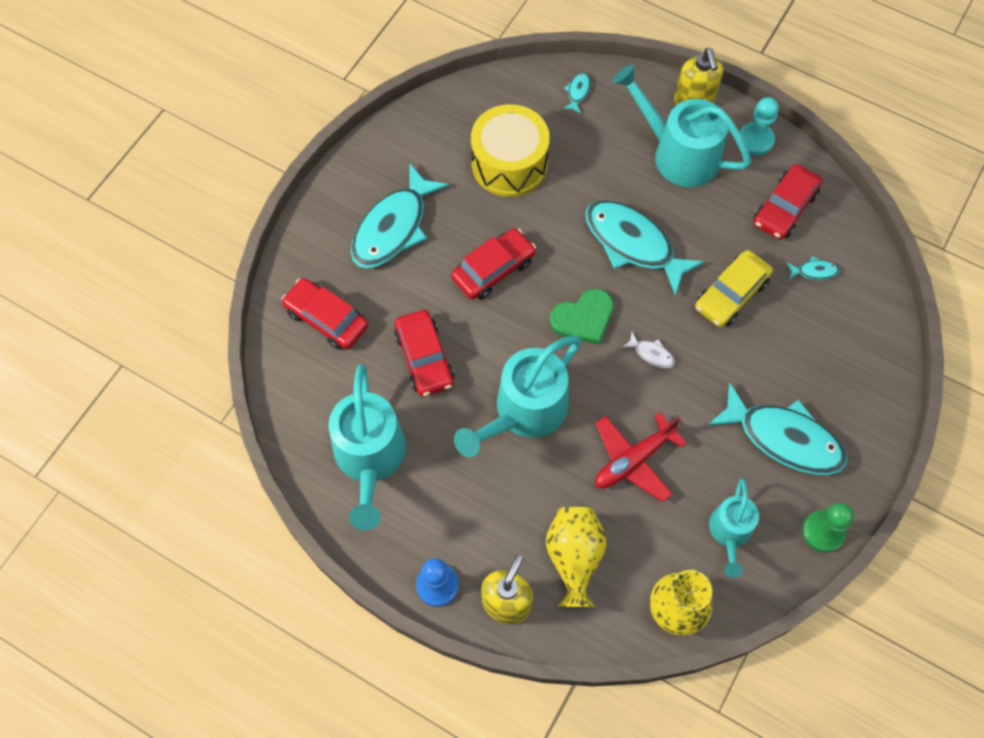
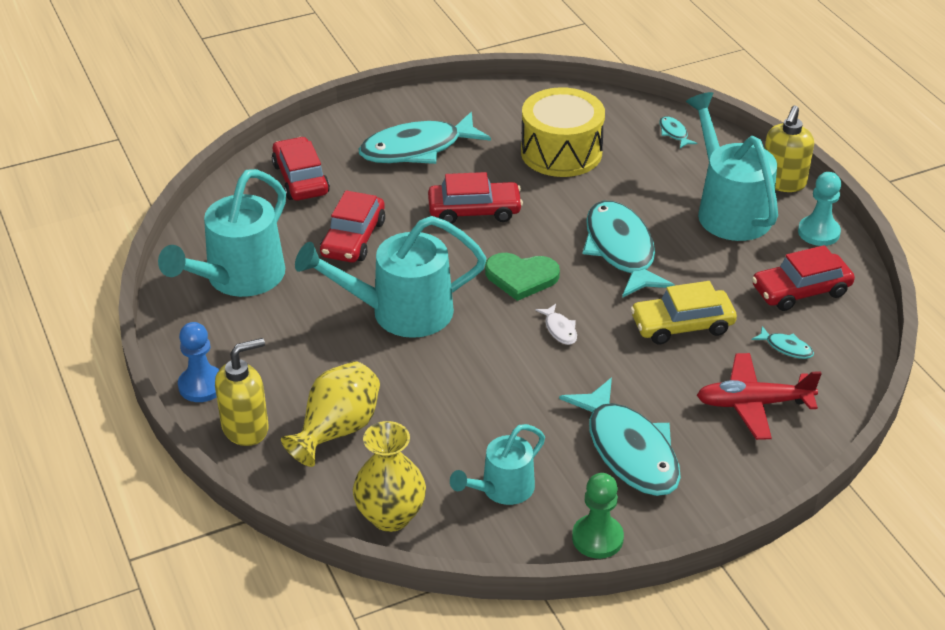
camera: 35 degrees right, 25 degrees down
(578, 92) = (674, 133): turquoise fish -> turquoise fish turned 75 degrees counterclockwise
(633, 460) = (464, 392): red plane -> red plane (753, 404)

